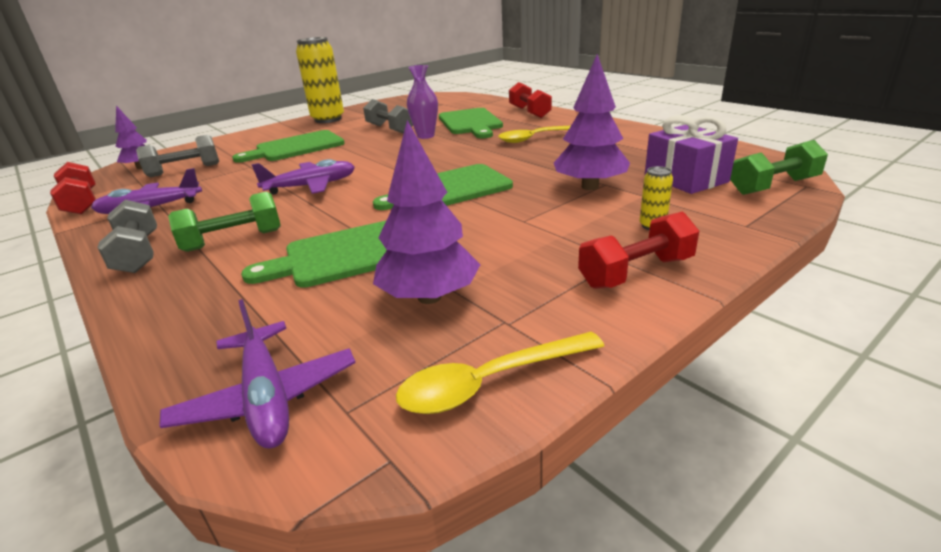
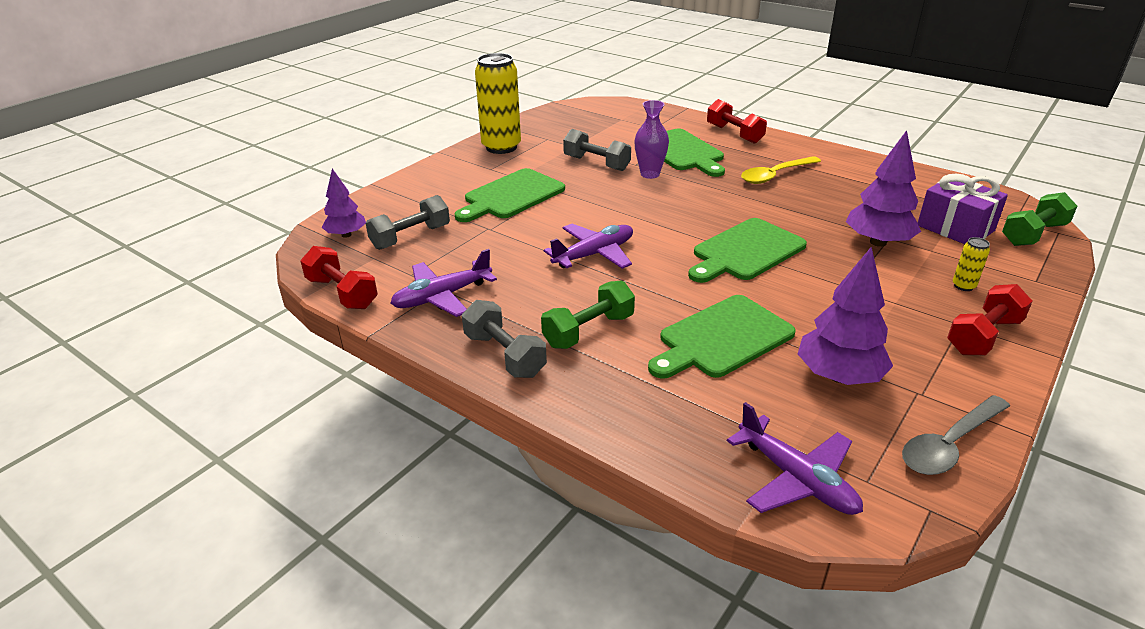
camera: 15 degrees left, 5 degrees up
(489, 382) = (949, 444): yellow spoon -> grey spoon

